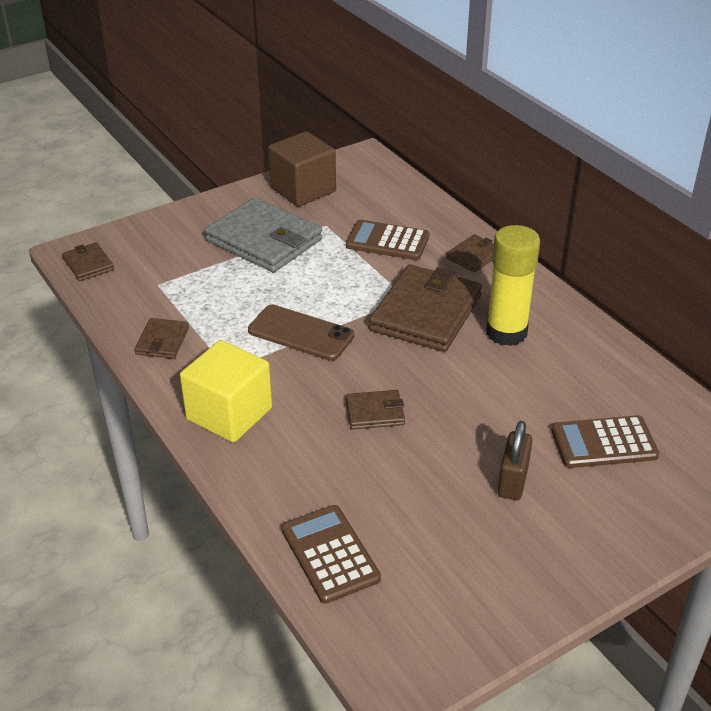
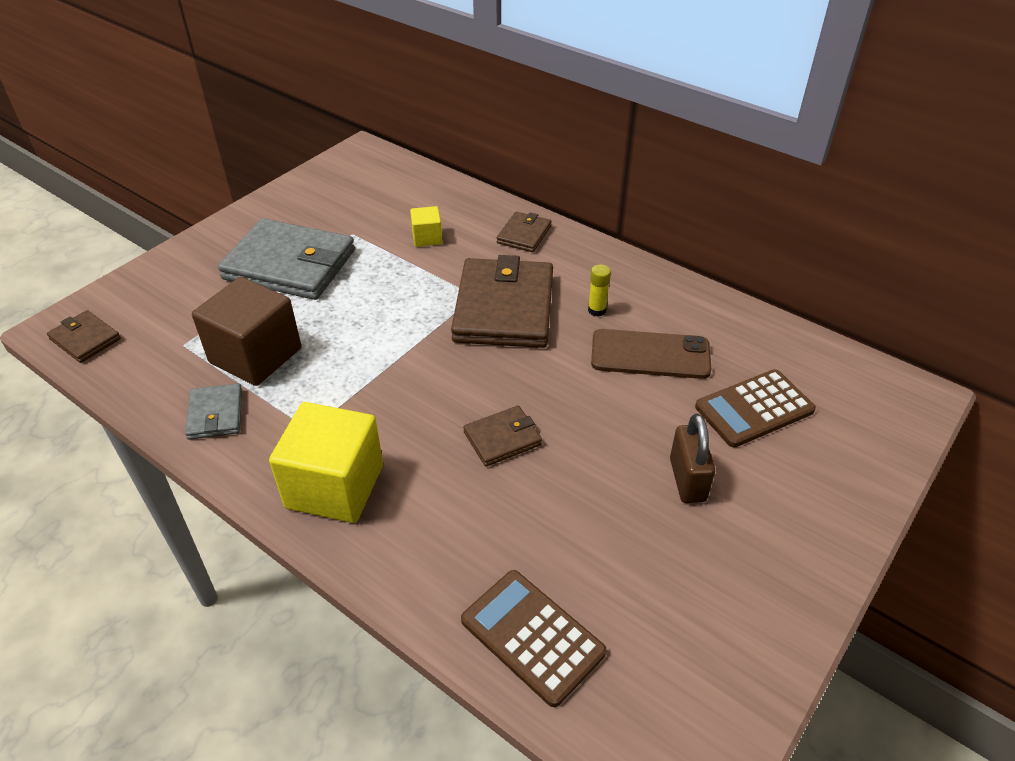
camera: 20 degrees left, 5 degrees up
(162, 341) = (215, 414): brown wallet -> grey wallet
(301, 333) = (377, 364): brown phone -> brown phone (650, 355)
(303, 190) = (310, 199): brown cube -> brown cube (255, 355)
(387, 241) = (427, 238): brown calculator -> yellow cube
(506, 332) = (597, 310): yellow glue stick -> yellow glue stick, size x0.41

